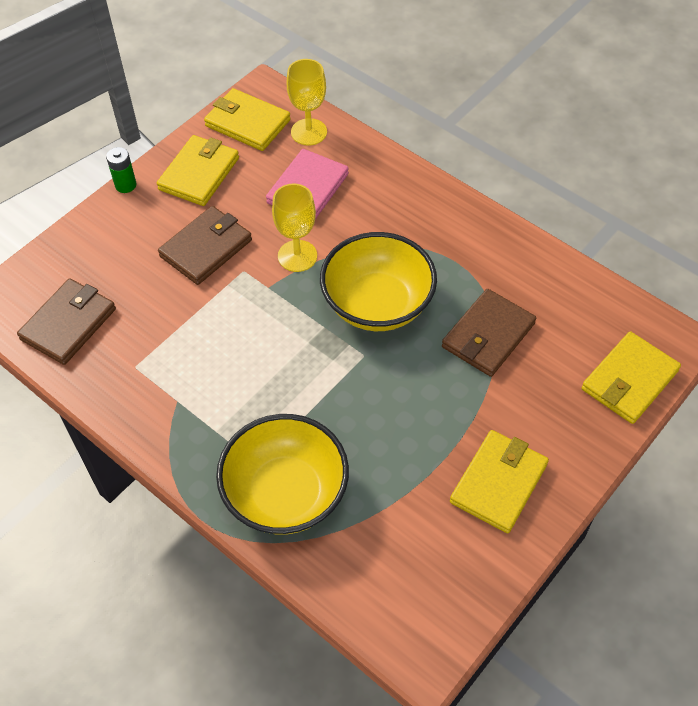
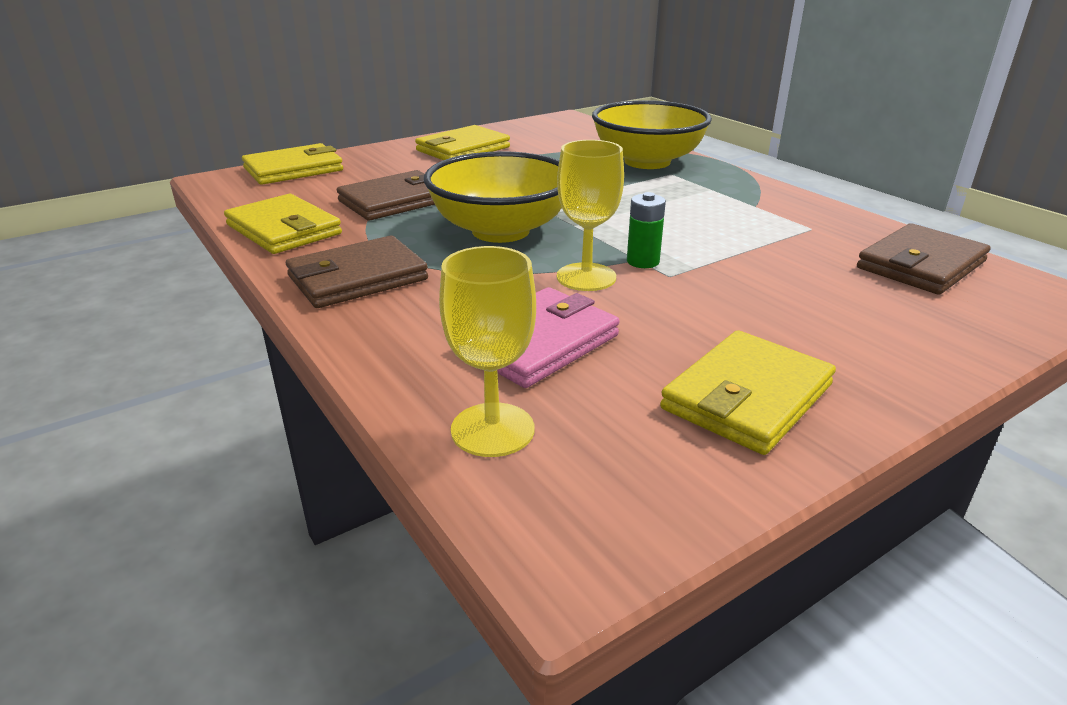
camera: 165 degrees left, 25 degrees down
(125, 185) = (905, 404): green battery -> green battery (643, 261)
(206, 248) = (727, 302): brown wallet -> brown wallet (357, 278)
(247, 123) = (629, 476): yellow wallet -> yellow wallet (284, 230)

